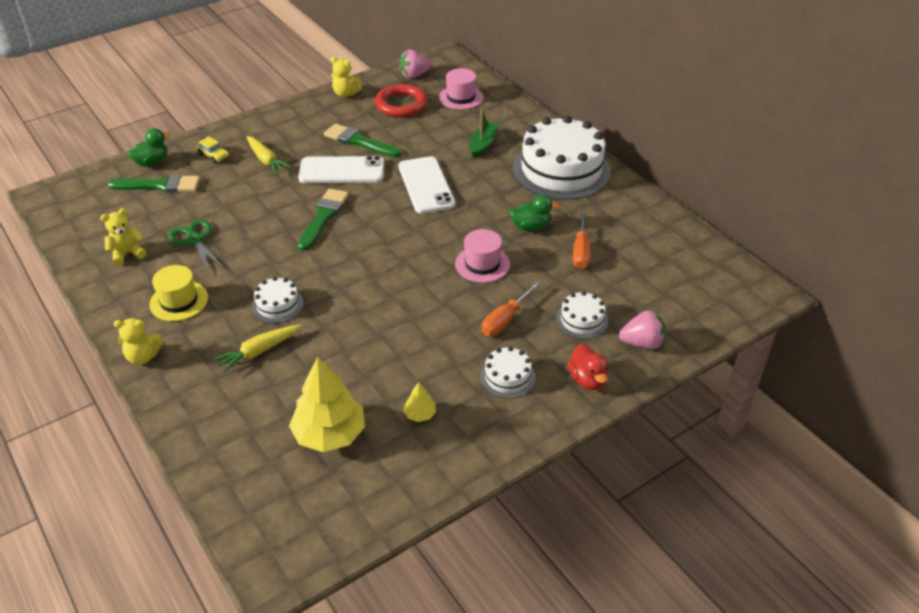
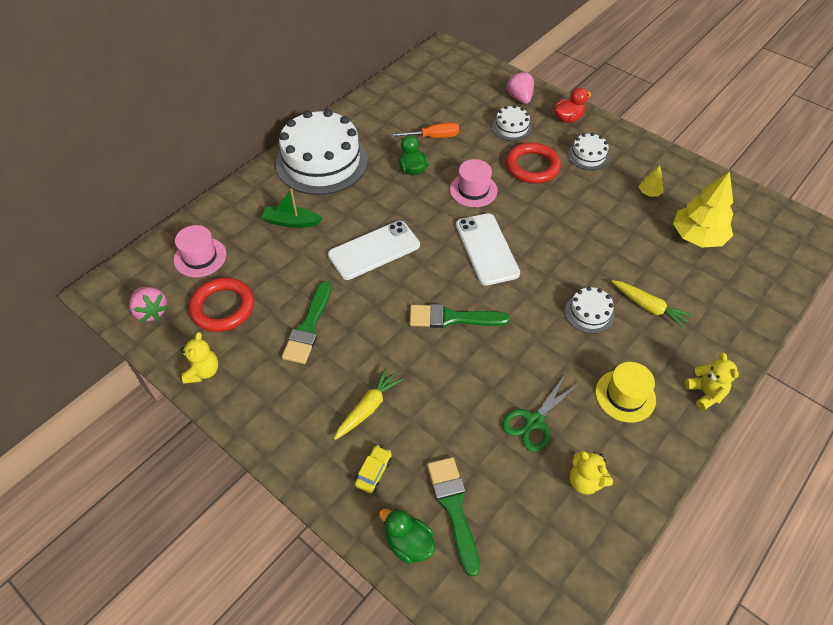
camera: 105 degrees left, 10 degrees up
(341, 171) = (369, 326): white phone -> white phone (486, 249)
(504, 320) = (532, 166): orange screwdriver -> red ring

